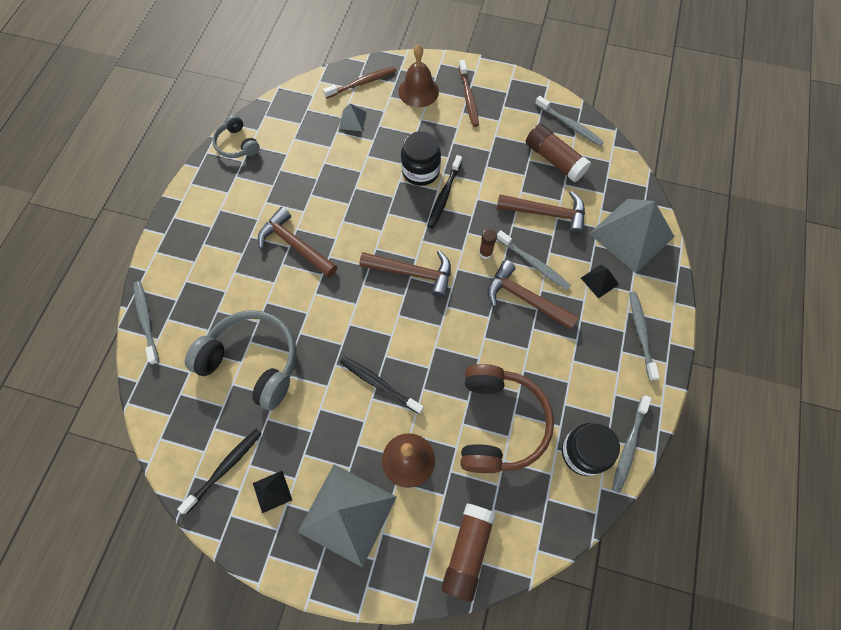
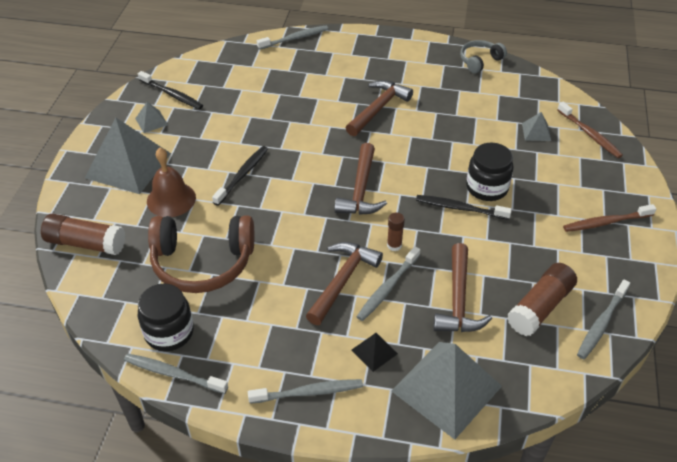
camera: 85 degrees right, 20 degrees down
(253, 362) = (261, 98): grey headphones -> none
(272, 491) = (151, 121): black pyramid -> grey pyramid
(418, 91) = (597, 179): brown bell -> none

